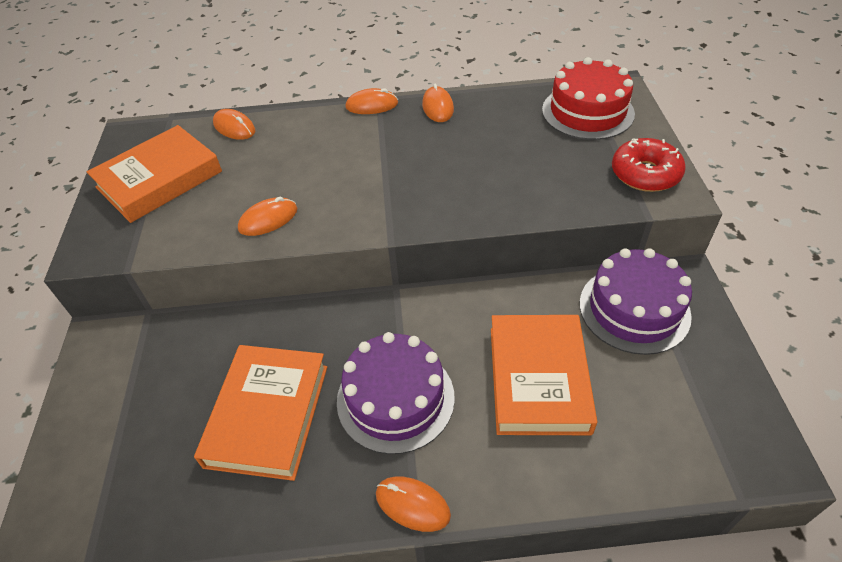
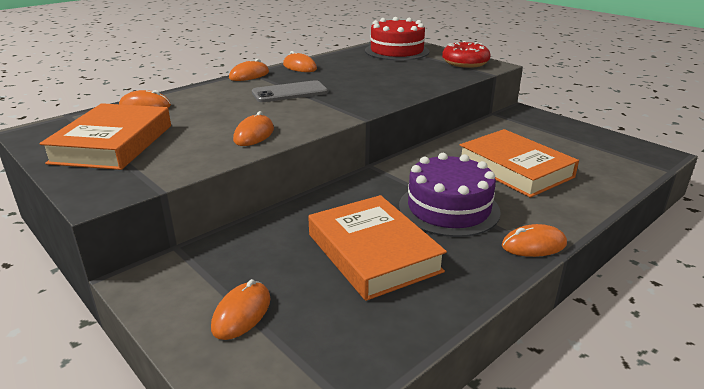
camera: 40 degrees left, 20 degrees down
(117, 419) = (241, 313): none -> orange mouse
(374, 156) = (289, 92): none -> grey phone
(634, 309) = (518, 129): purple cake -> none

